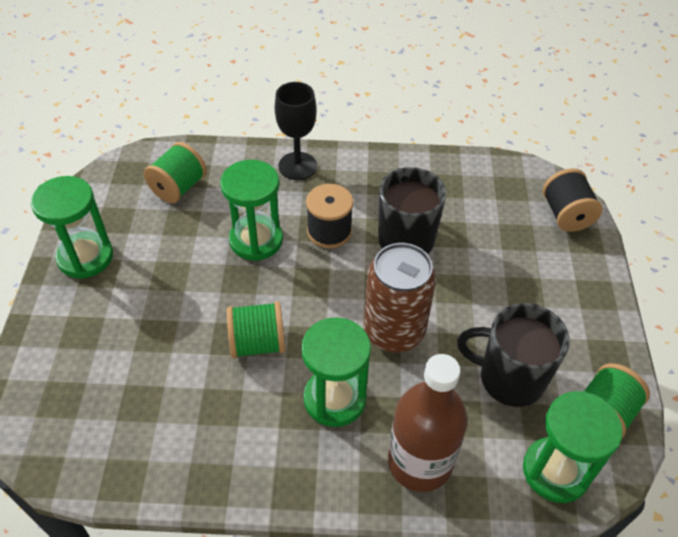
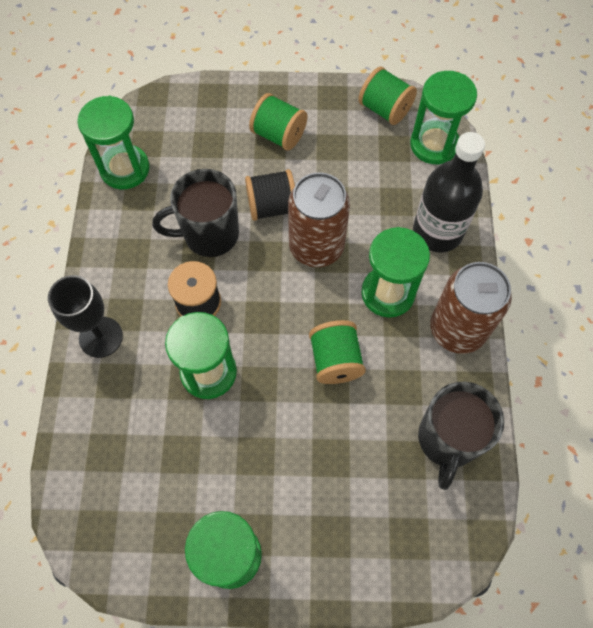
camera: 90 degrees left, 15 degrees up
(178, 187) = (126, 465): green spool -> green spool (279, 135)
(284, 471) = (457, 329): none -> brown can
(419, 462) = (437, 232): brown bottle -> black bottle
(477, 173) = (125, 169): none -> green hourglass
(509, 378) = (358, 165): black mug -> black mug (447, 440)
(566, 215) = (183, 104): black spool -> black spool (271, 206)

